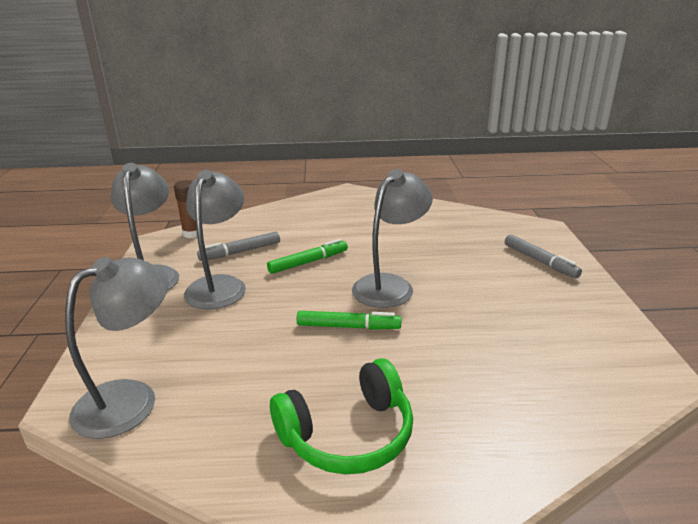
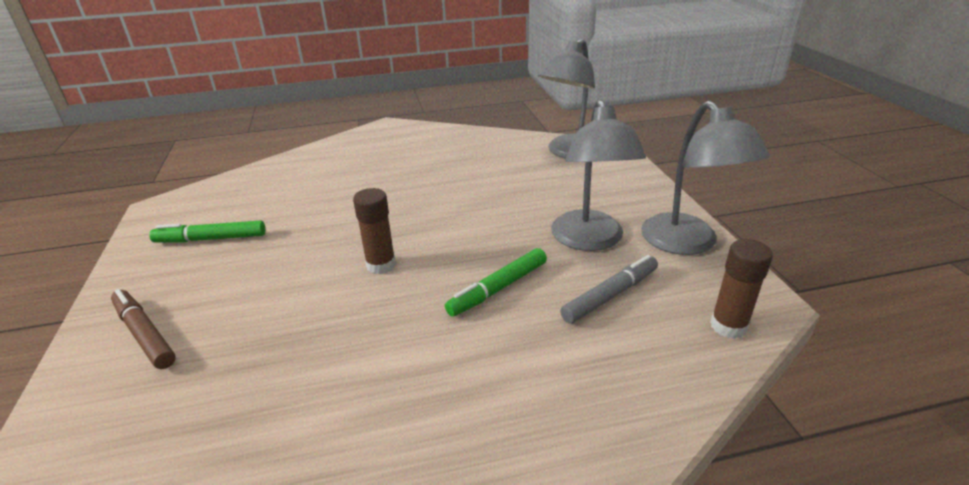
camera: 170 degrees right, 5 degrees up
(348, 326) = (424, 214): green marker -> green marker (211, 239)
(348, 434) = (413, 154): green headphones -> none
(390, 285) = (381, 265): grey lamp -> brown glue stick
(540, 261) = (144, 334): grey marker -> brown marker

